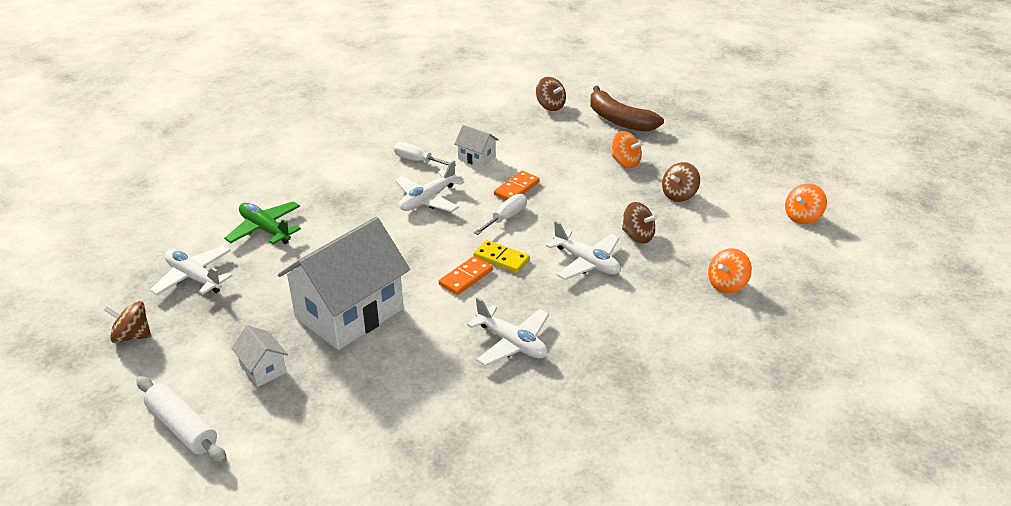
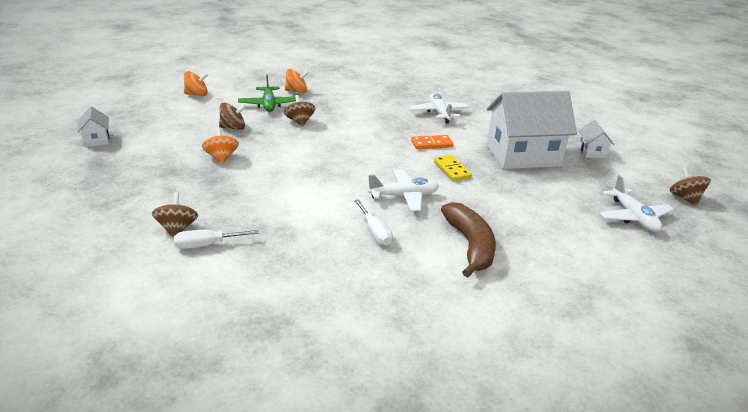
camera: 145 degrees left, 5 degrees down
(132, 336) = (684, 198): brown spinning top -> brown spinning top turned 150 degrees counterclockwise
(182, 427) = (646, 146): white rolling pin -> none
(265, 229) = (560, 230): green plane -> green plane (269, 105)
(476, 158) = (321, 211): white house -> white house (97, 139)
(501, 258) = (397, 144): yellow domino -> yellow domino (452, 170)
(506, 218) = (362, 161): white screwdriver -> white screwdriver (206, 245)
(516, 188) = (327, 175): orange domino -> none
(586, 262) = (350, 123): white plane -> none
(619, 120) = (155, 187): brown banana -> brown banana (470, 245)

